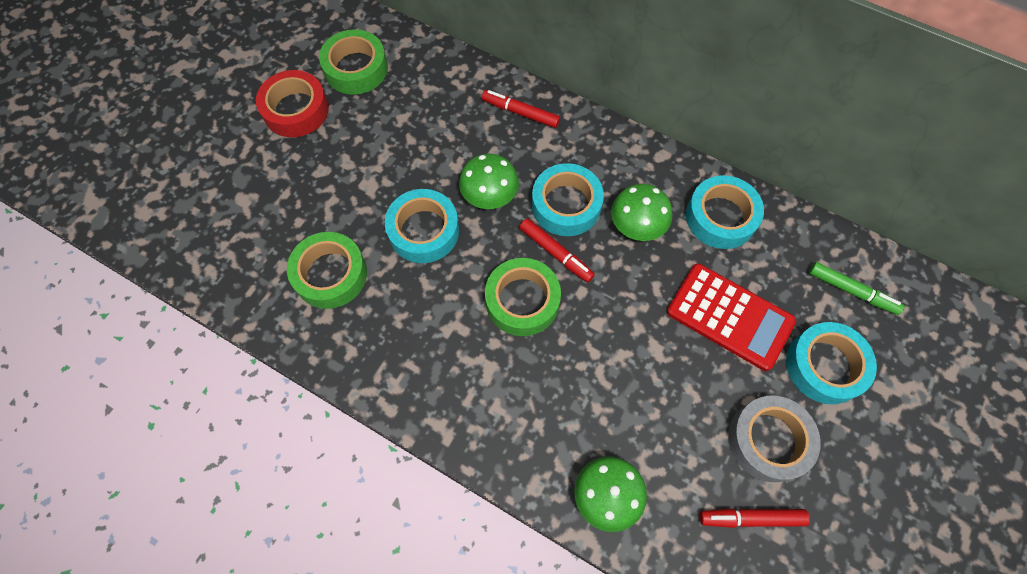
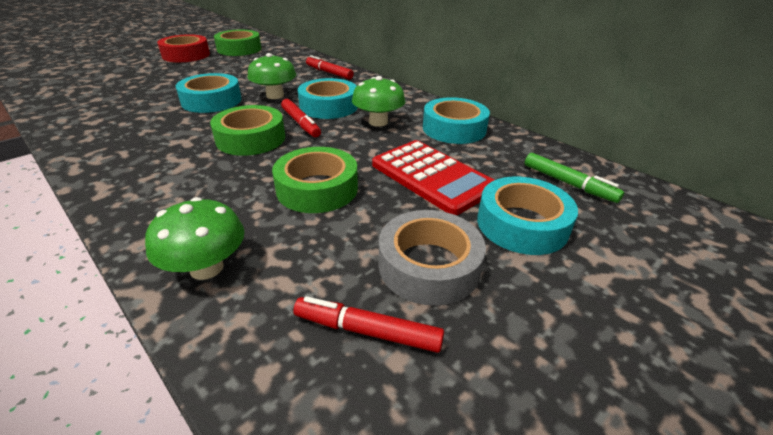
camera: 15 degrees right, 30 degrees down
(330, 274) = (123, 106): green tape -> green tape (317, 189)

